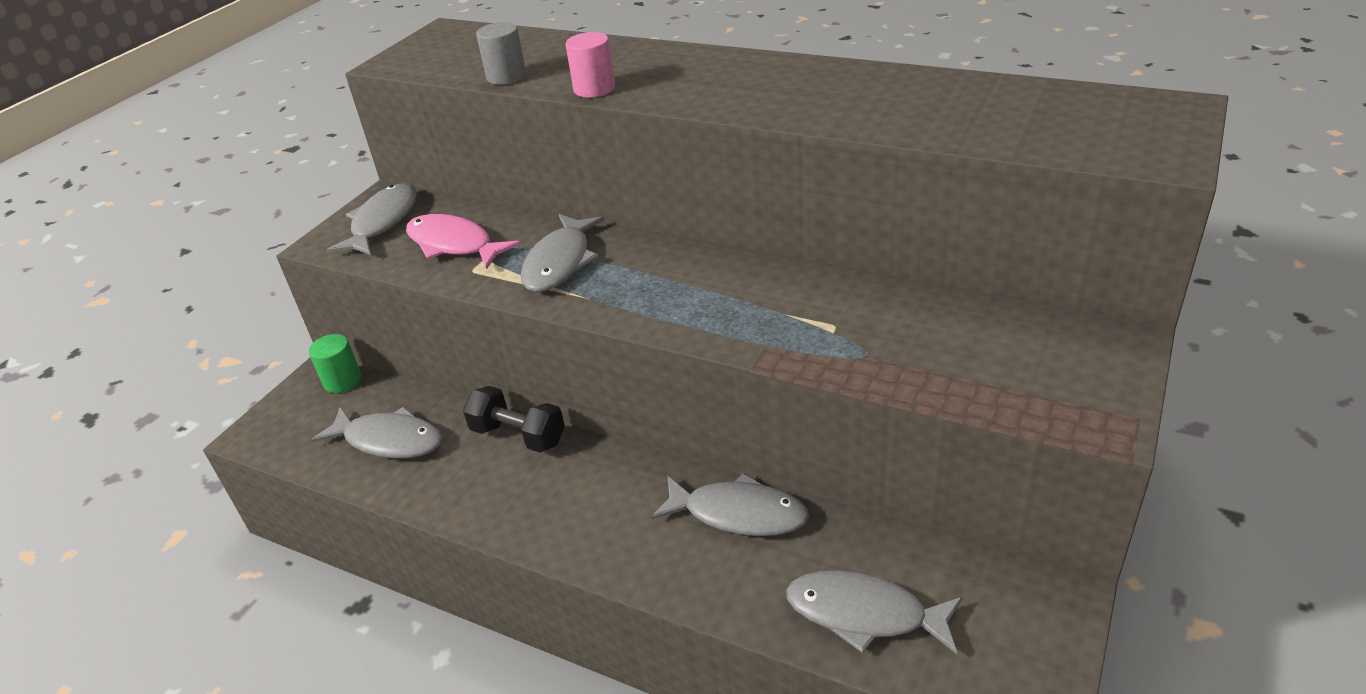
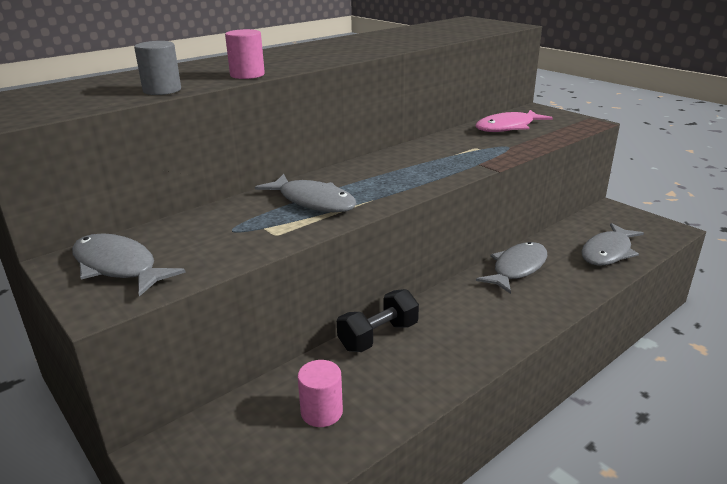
camera: 70 degrees left, 10 degrees down
(342, 381) = (191, 436): green cylinder -> none
(388, 440) = (321, 412): grey fish -> pink cylinder
(454, 245) = (222, 237): pink fish -> pink fish (508, 127)

